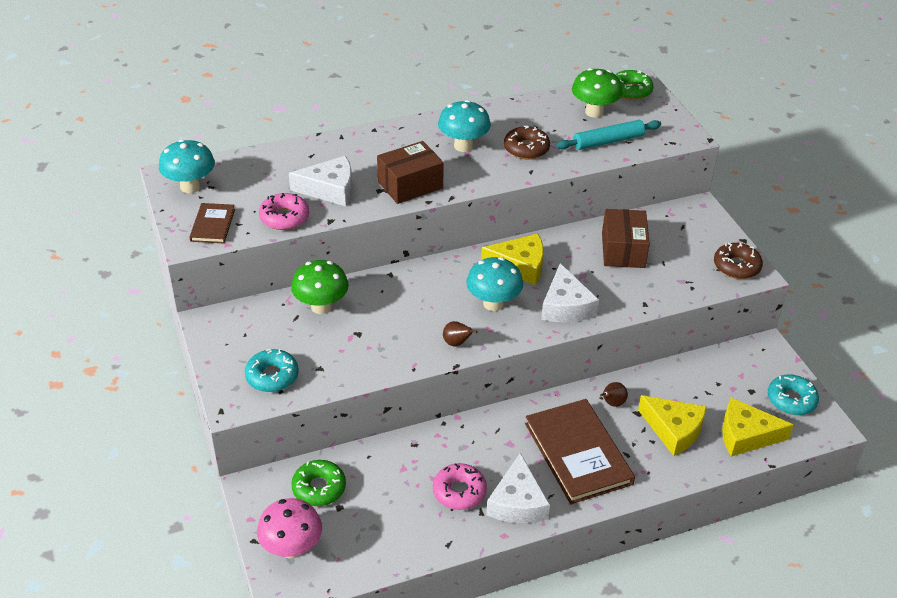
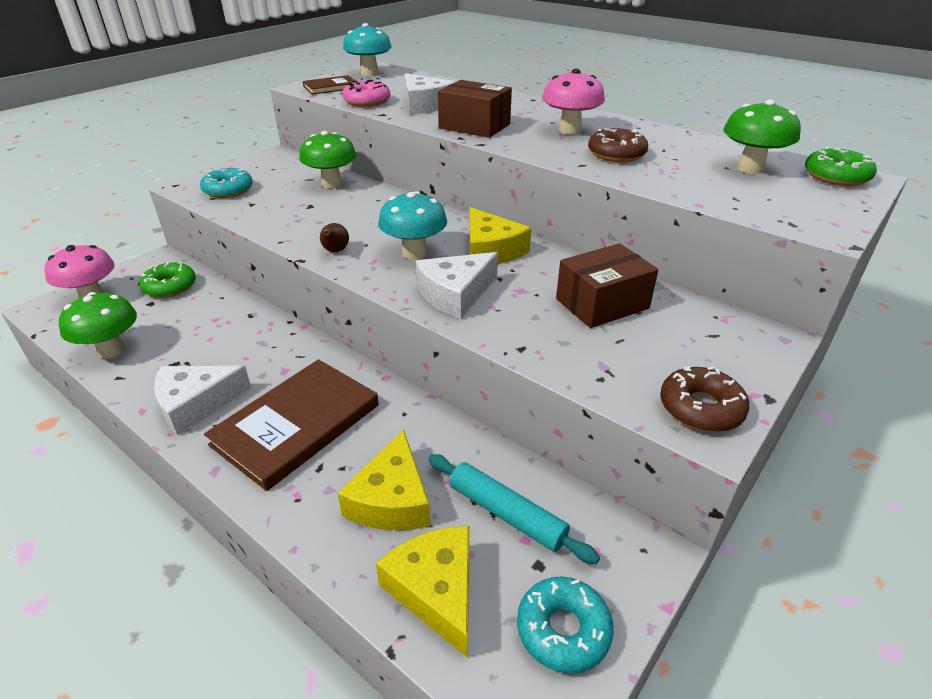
camera: 60 degrees right, 5 degrees down
(403, 544) = (111, 350): none -> green mushroom
(459, 491) = (196, 360): pink donut -> none
(463, 146) = (569, 130): turquoise mushroom -> pink mushroom
(608, 141) = (712, 187): turquoise rolling pin -> turquoise rolling pin (506, 514)
(612, 403) = (400, 425): brown pear -> none

